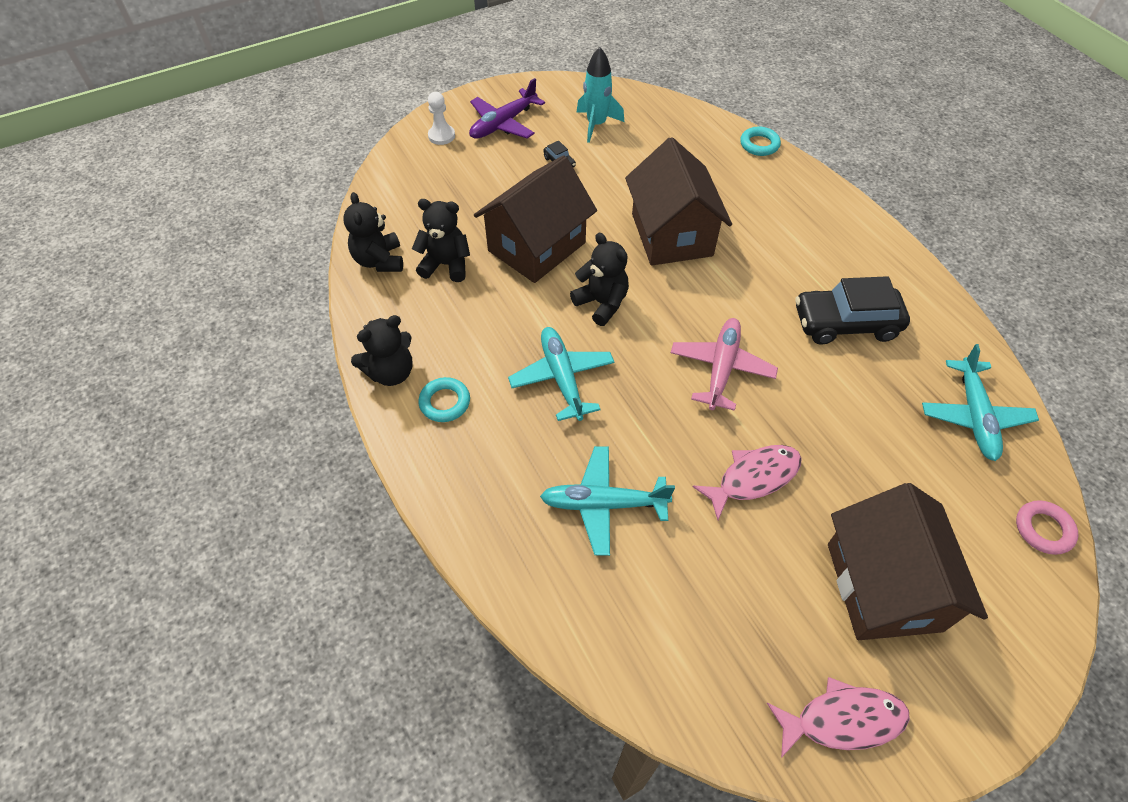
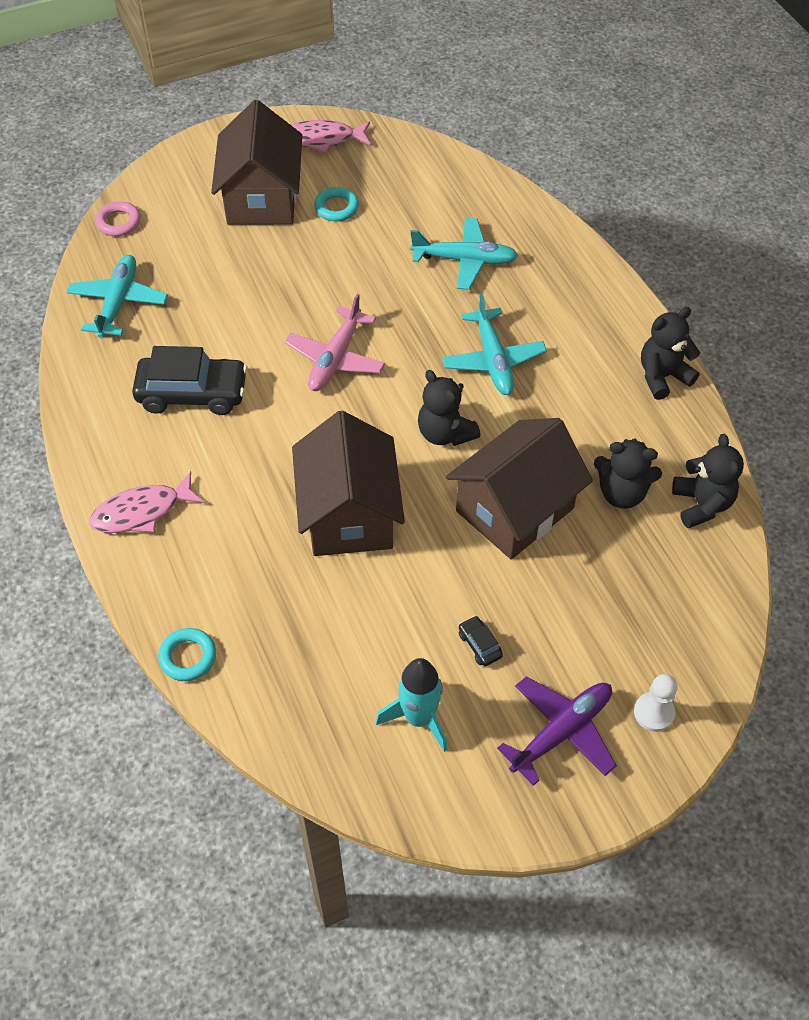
camera: 175 degrees left, 0 degrees up
(445, 402) = (605, 346): turquoise ring -> turquoise ring (336, 208)
(753, 478) = (335, 269): pink fish -> pink fish (142, 512)

